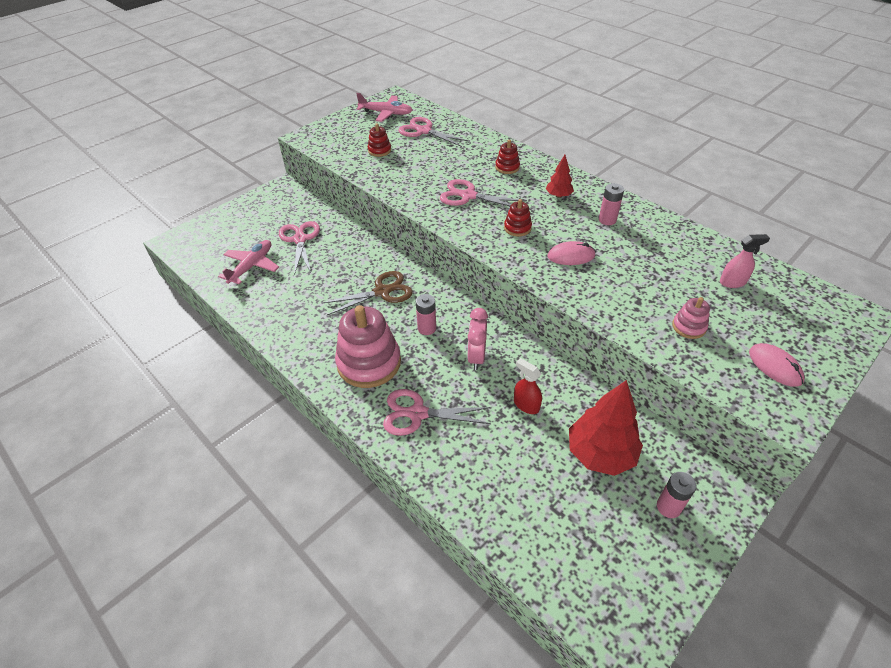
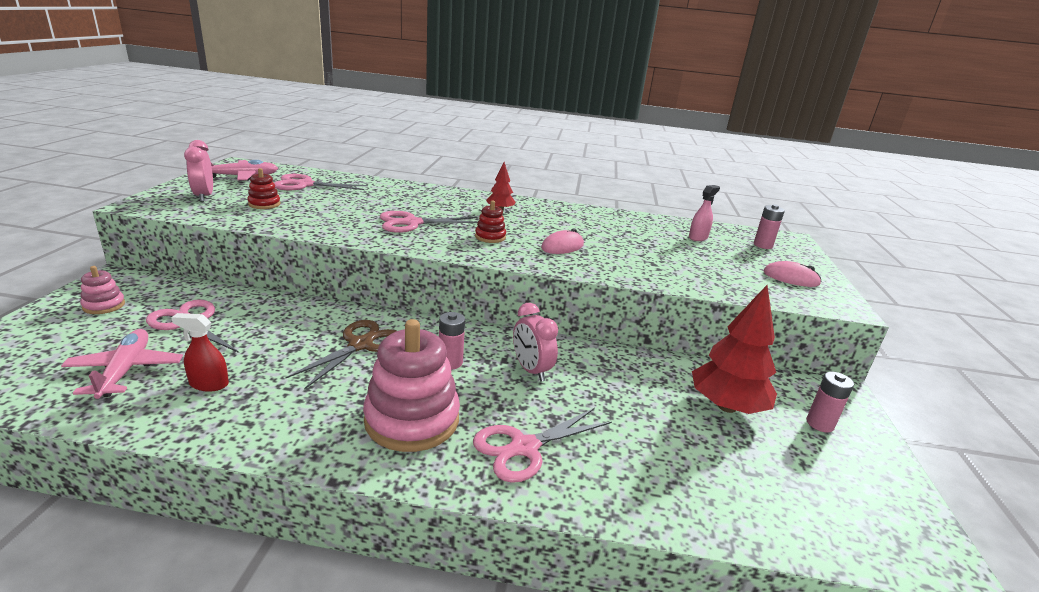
camera: 40 degrees left, 20 degrees down
(347, 134) = (204, 196): none -> pink clock
(507, 167) = (428, 199): red stacking toy -> none
(526, 405) = (622, 393): red spray bottle -> red spray bottle (209, 384)
(607, 220) = (561, 219): pink battery -> pink battery (762, 245)
(689, 327) = (709, 270): pink stacking toy -> pink stacking toy (104, 305)

